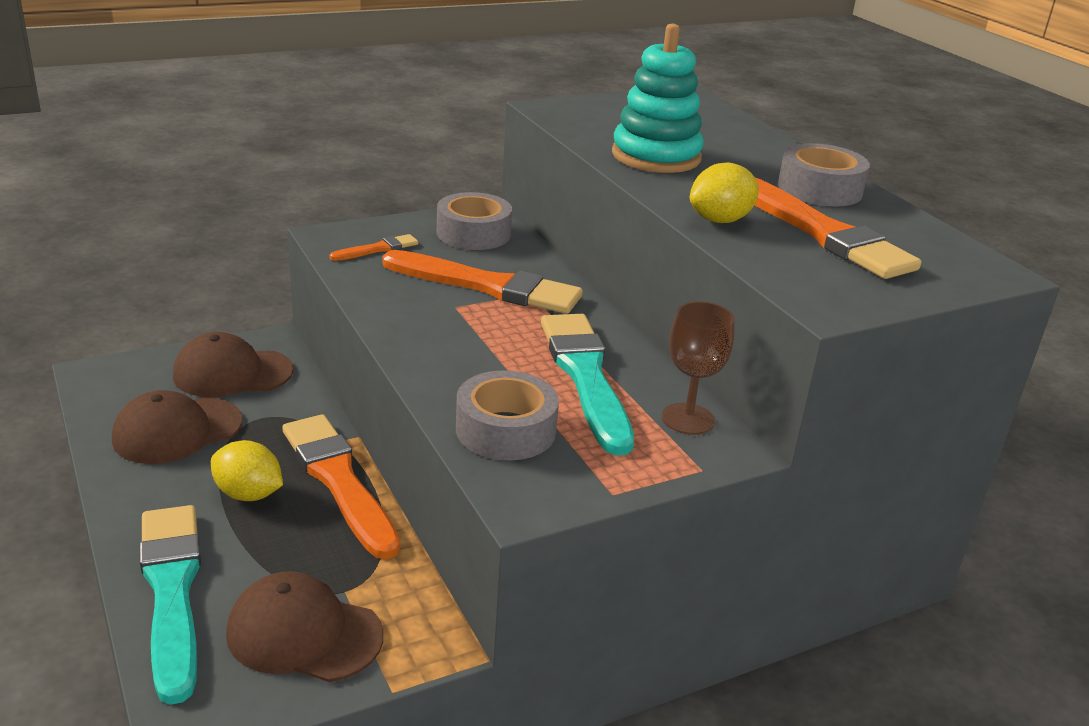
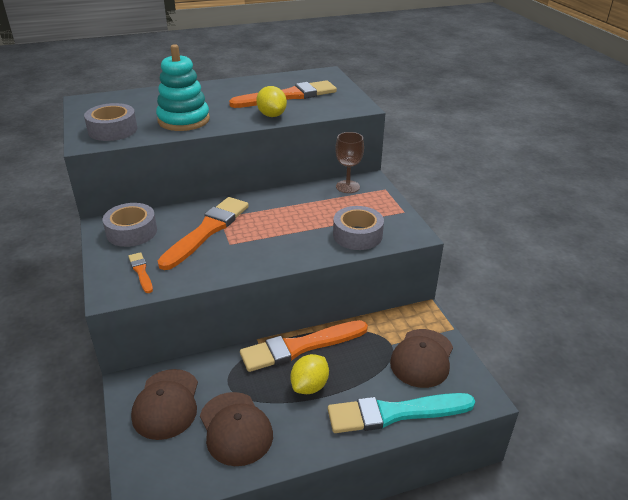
camera: 80 degrees left, 5 degrees up
(585, 376) = (310, 208): turquoise brush -> none
(819, 189) = (237, 89): grey tape -> grey tape (112, 130)

